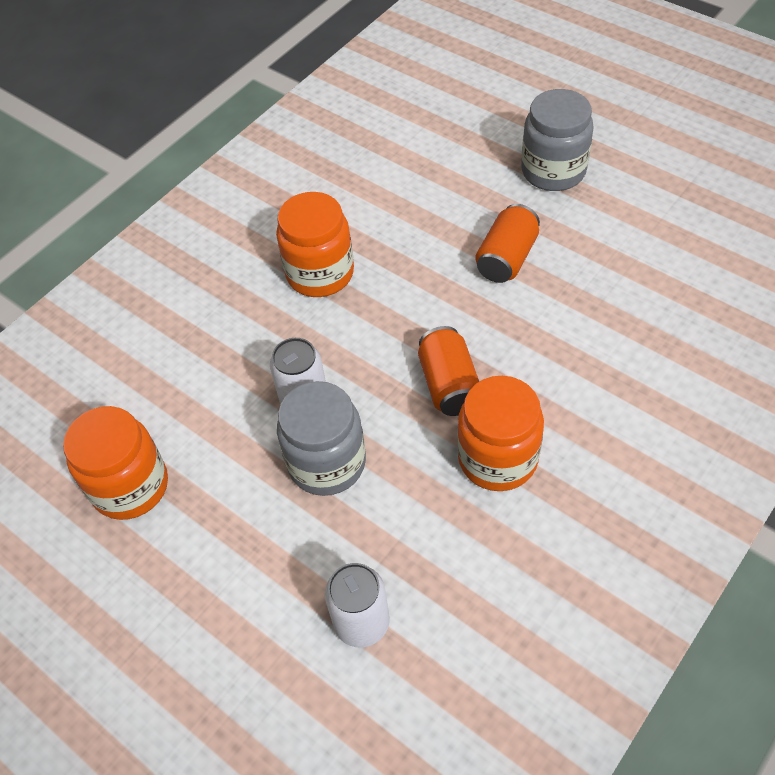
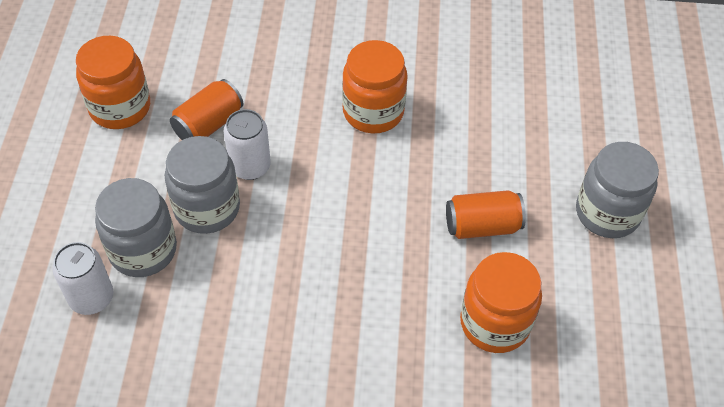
camera: 50 degrees right, 0 degrees up
(336, 546) = (143, 250): none -> grey jar
(449, 384) = (327, 249): orange can -> orange can (208, 124)
(497, 458) = (279, 315): orange jar -> orange jar (495, 323)

